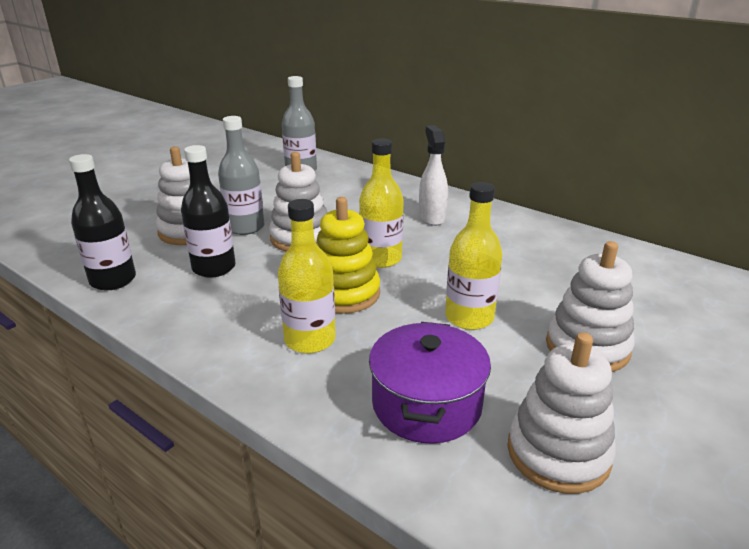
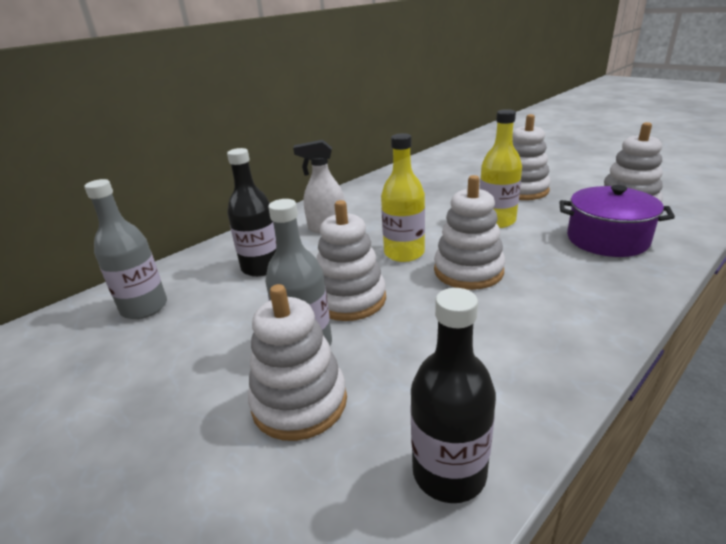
camera: 80 degrees left, 0 degrees up
(214, 268) = (415, 362): black bottle -> black bottle (261, 267)
(310, 340) = (548, 287): yellow bottle -> none
(344, 293) = (468, 271): yellow stacking toy -> white stacking toy

